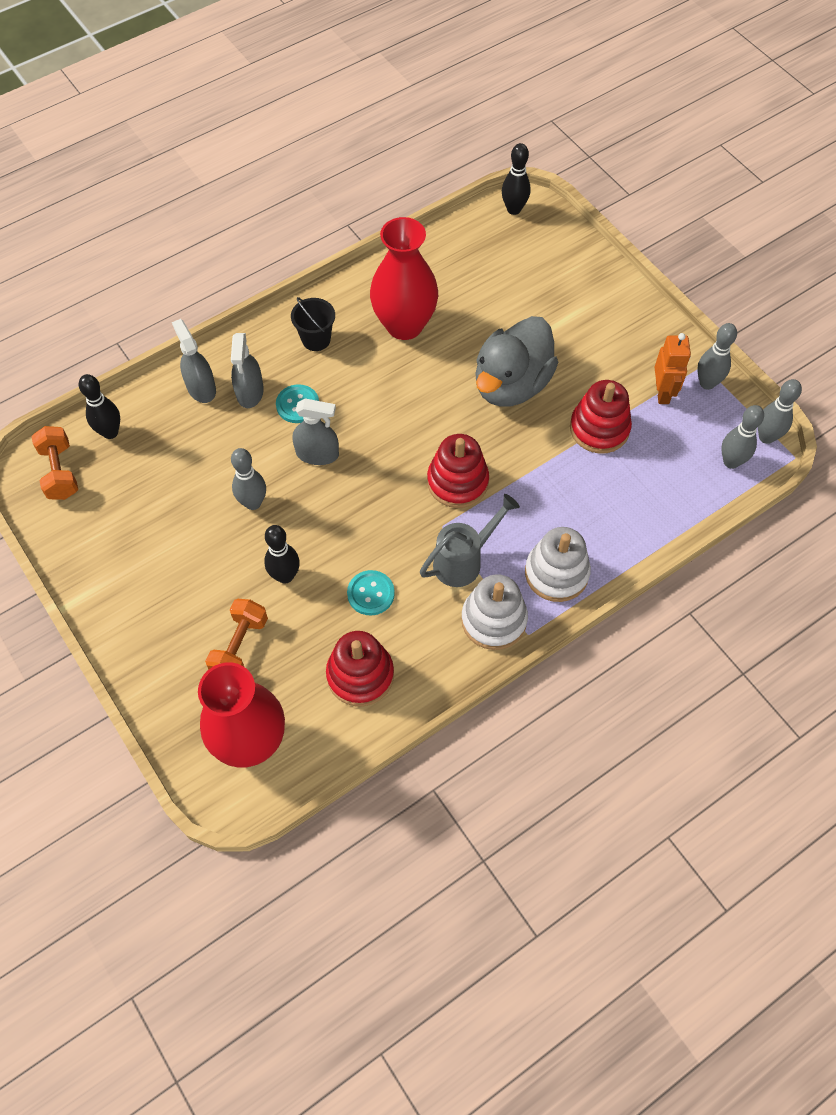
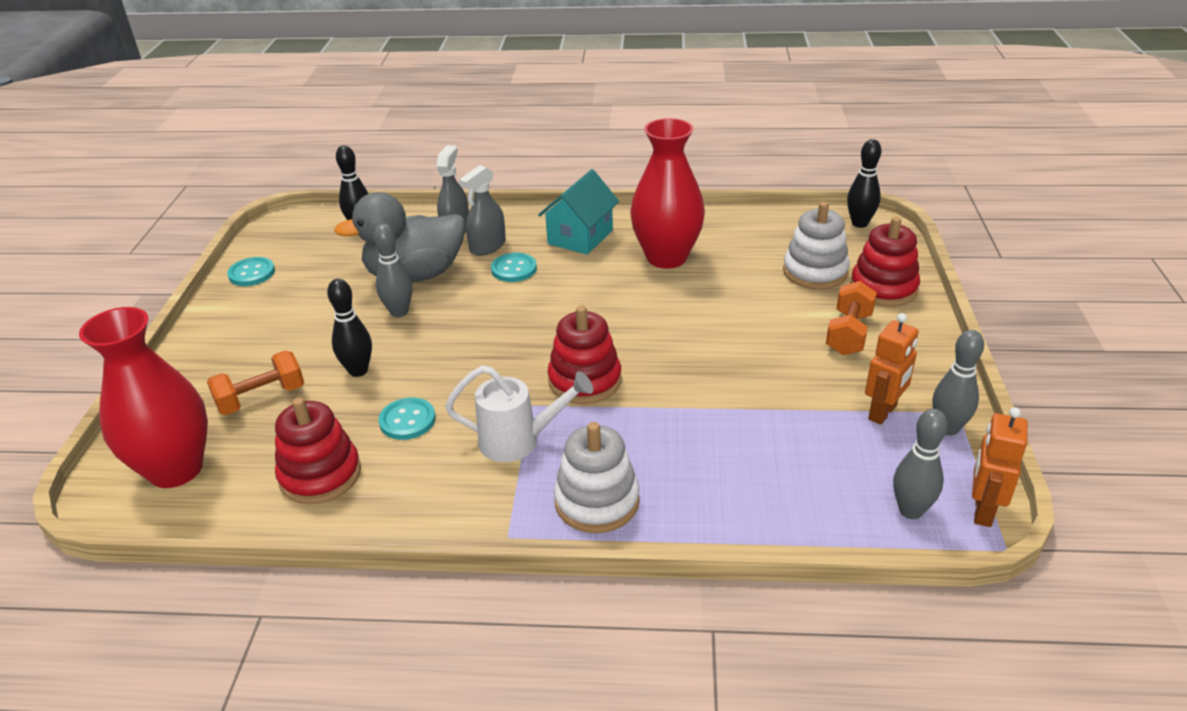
camera: 40 degrees right, 25 degrees down
(60, 472) = (298, 233): orange dumbbell -> orange dumbbell (849, 334)
(74, 539) = (252, 273): none -> turquoise button
(316, 339) = (580, 237): black bucket -> turquoise house
(317, 454) = (489, 305): grey spray bottle -> none
(463, 560) = (518, 441): grey watering can -> white watering can
(493, 620) = (489, 504): white stacking toy -> white stacking toy (815, 272)
(511, 384) = (720, 336): grey duck -> grey duck (415, 275)
(599, 429) = (777, 408): red stacking toy -> red stacking toy (883, 288)
(766, 437) = (982, 510): grey bowling pin -> orange robot

